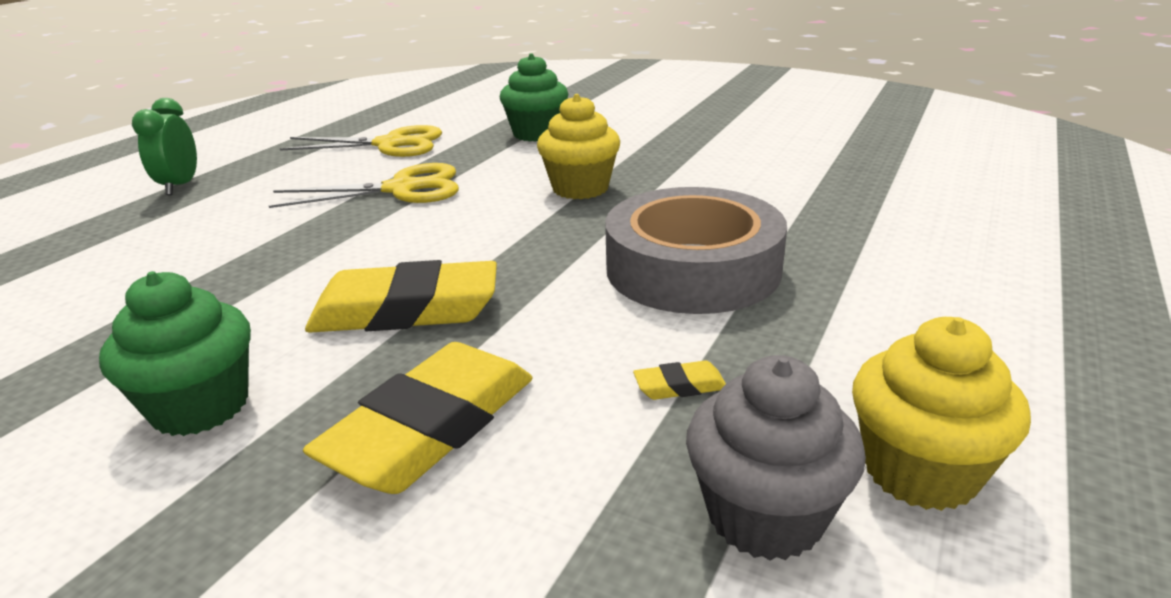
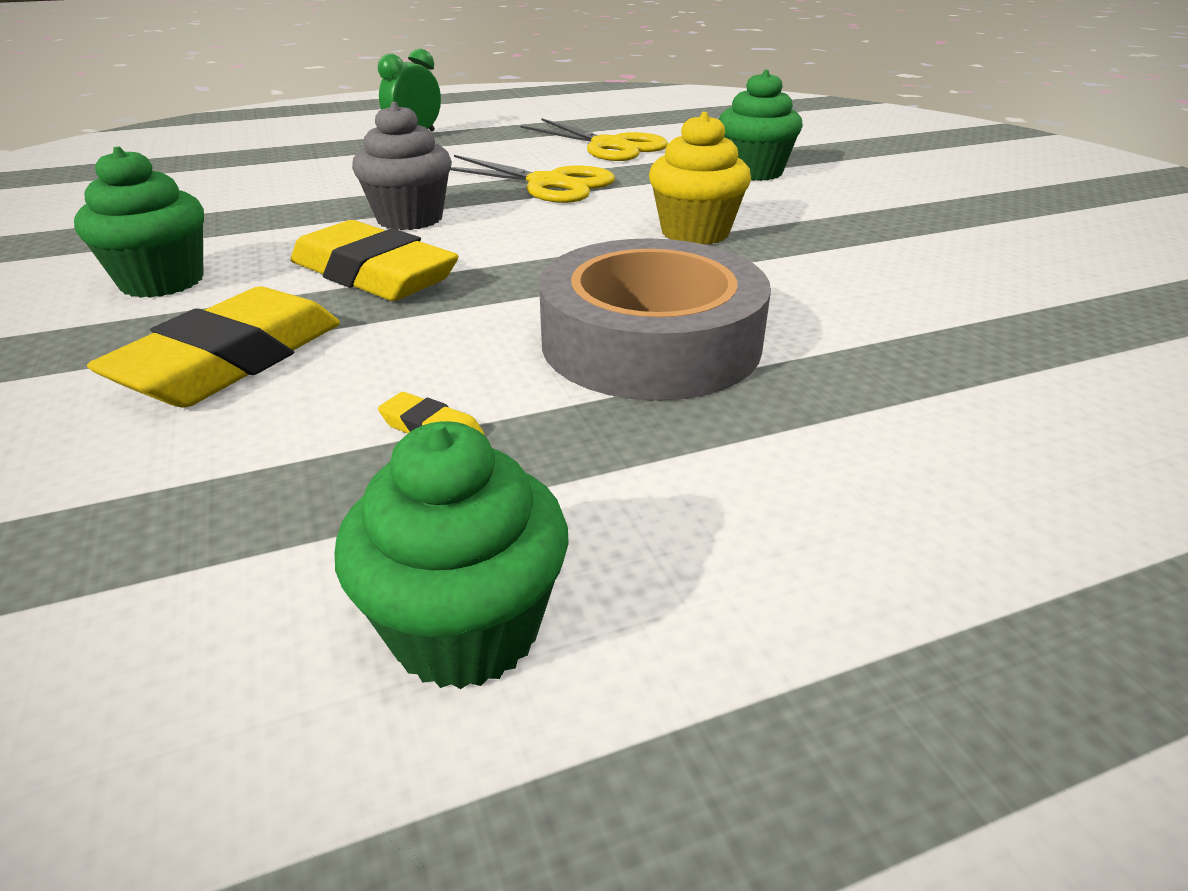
camera: 40 degrees right, 5 degrees up
(431, 427) = (231, 361): yellow eraser -> yellow eraser turned 45 degrees counterclockwise
(765, 516) = (279, 563): grey cupcake -> grey cupcake (409, 219)
(920, 471) = (466, 629): yellow cupcake -> green cupcake

